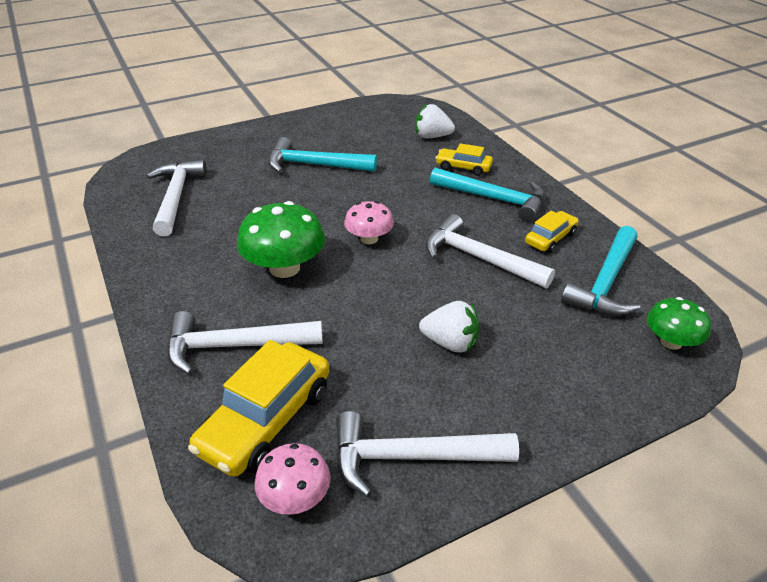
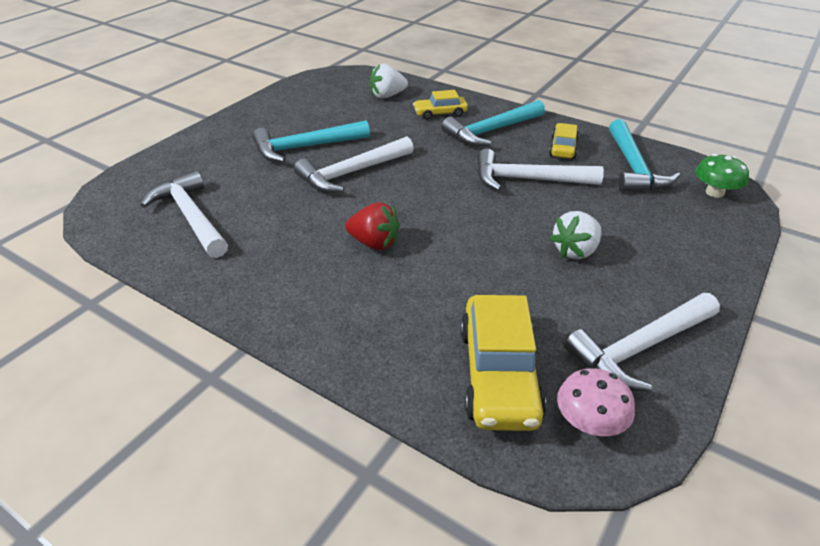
camera: 30 degrees left, 0 degrees up
(234, 346) = (401, 326): white hammer -> white hammer (351, 173)
(284, 268) = (374, 243): green mushroom -> red strawberry
(369, 239) = (423, 194): pink mushroom -> none
(450, 343) = (575, 251): white strawberry -> white strawberry turned 150 degrees clockwise
(494, 199) = (491, 131): turquoise hammer -> turquoise hammer turned 150 degrees clockwise

